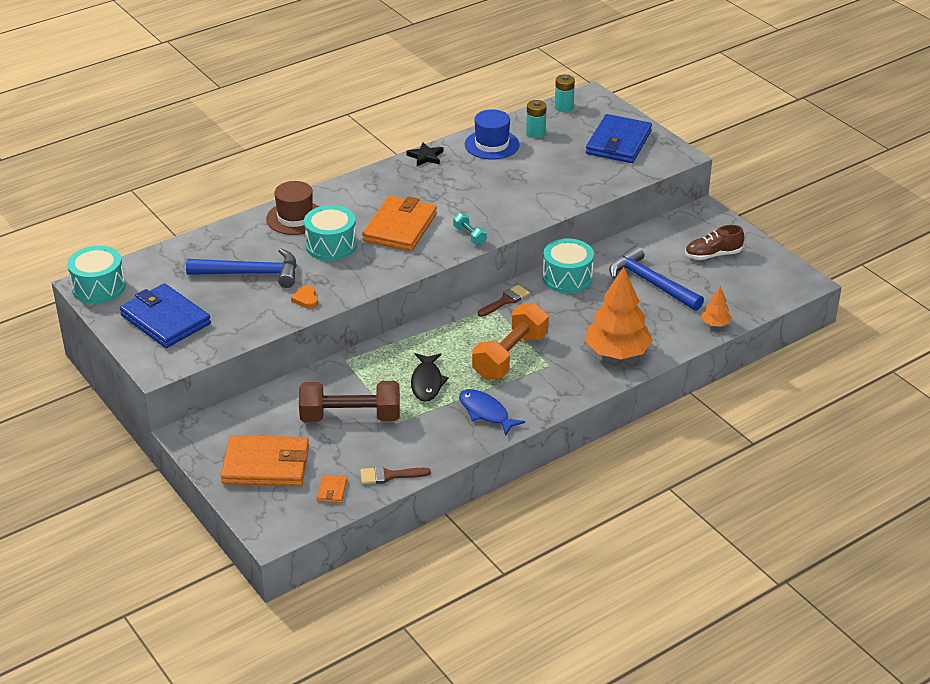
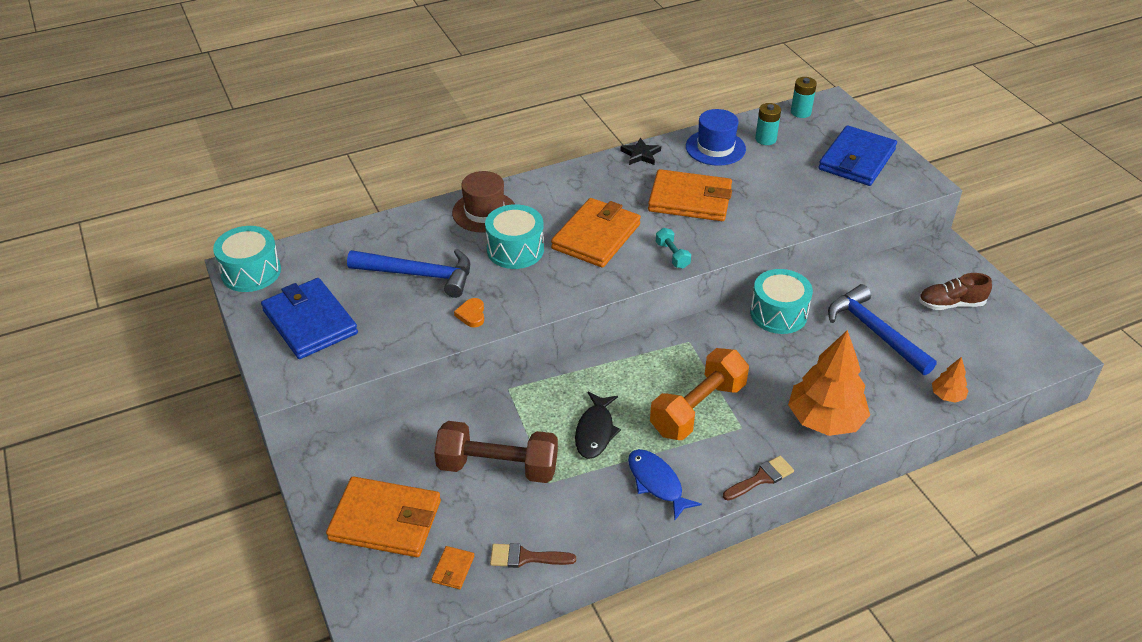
camera: 10 degrees right, 5 degrees up
(477, 190) = (690, 199): none -> orange wallet
(505, 300) = (704, 334): brown brush -> brown brush (761, 478)

